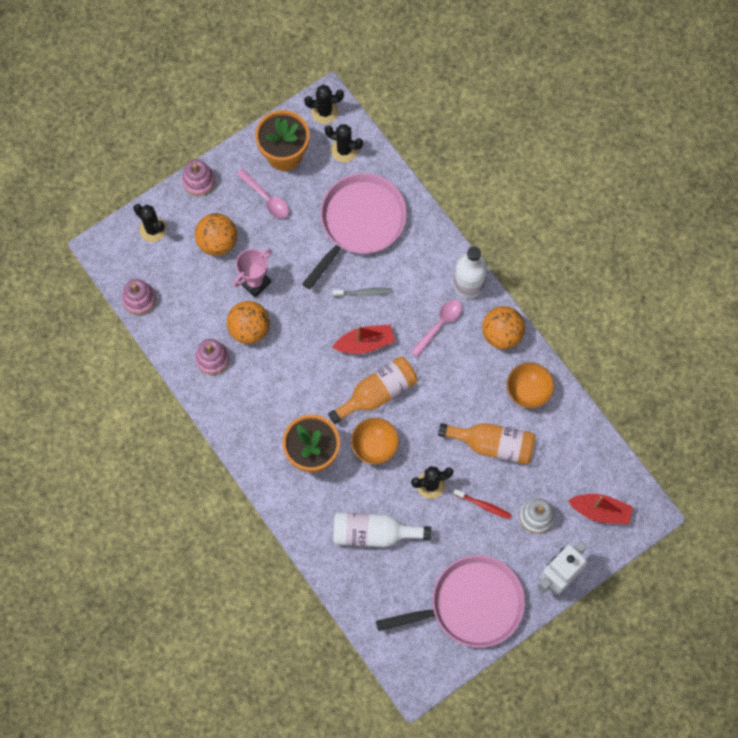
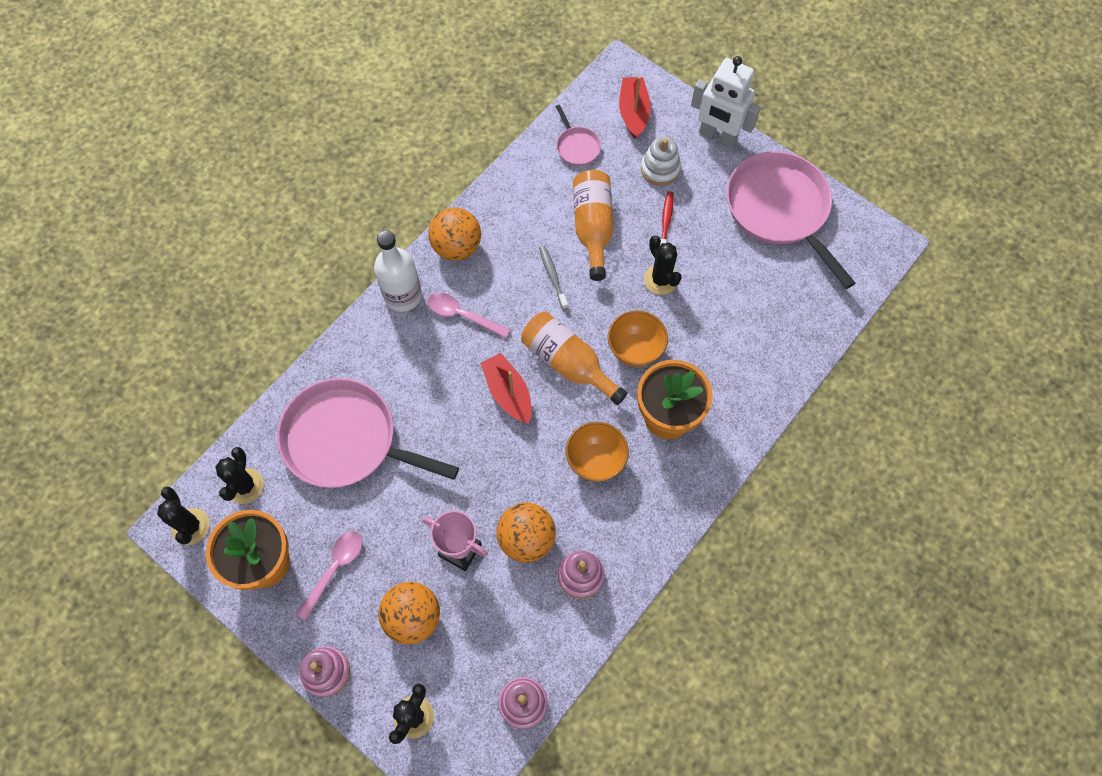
camera: 105 degrees left, 5 degrees down
(364, 293) = (442, 410): grey toothbrush -> grey toothbrush (553, 276)
(374, 533) = (738, 325): white bottle -> none
(528, 391) = (519, 206): orange bowl -> orange bowl (595, 461)
(576, 453) = (577, 147): none -> pink pan

